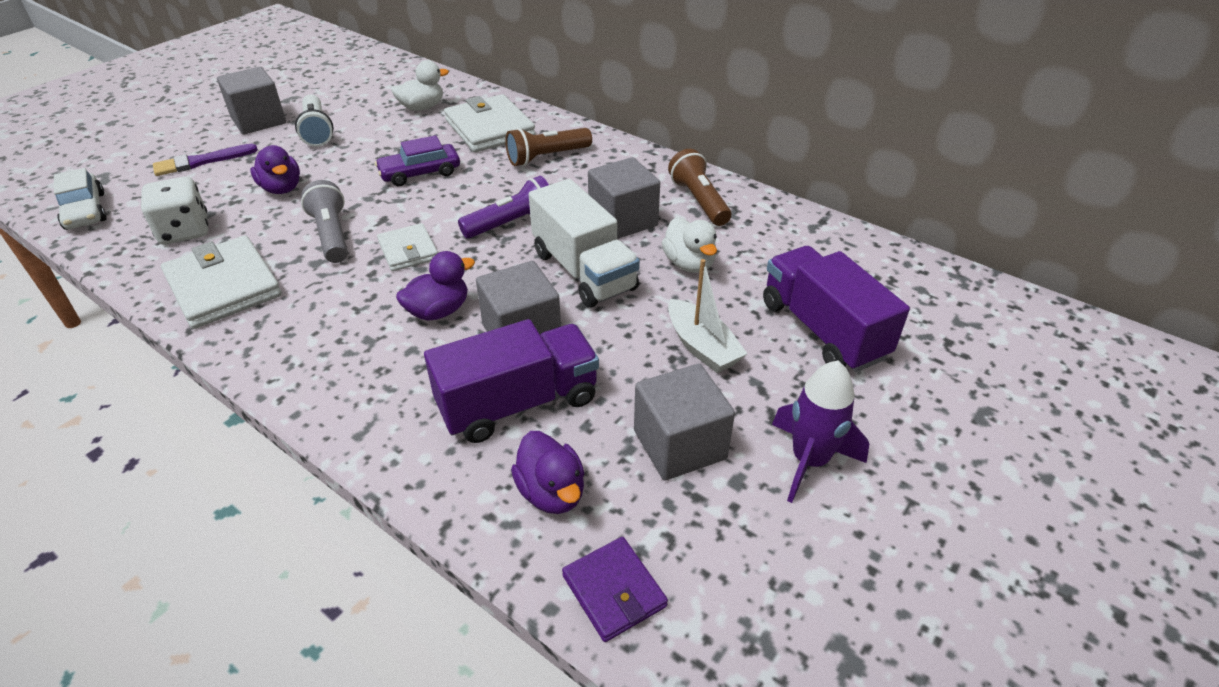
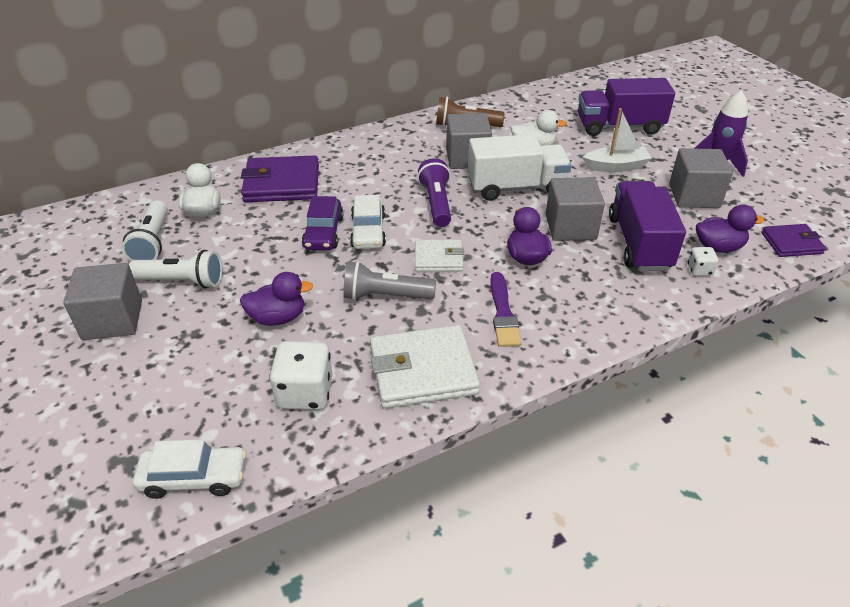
camera: 65 degrees left, 0 degrees up
(201, 162) = (166, 372): purple brush -> purple brush (503, 313)
(364, 102) = (152, 242): none -> white flashlight
(435, 196) = (368, 231): none -> white car
(483, 477) = (699, 270): none -> white dice
(490, 128) = (282, 183): white wallet -> purple wallet
(546, 157) = (355, 168): brown flashlight -> none

